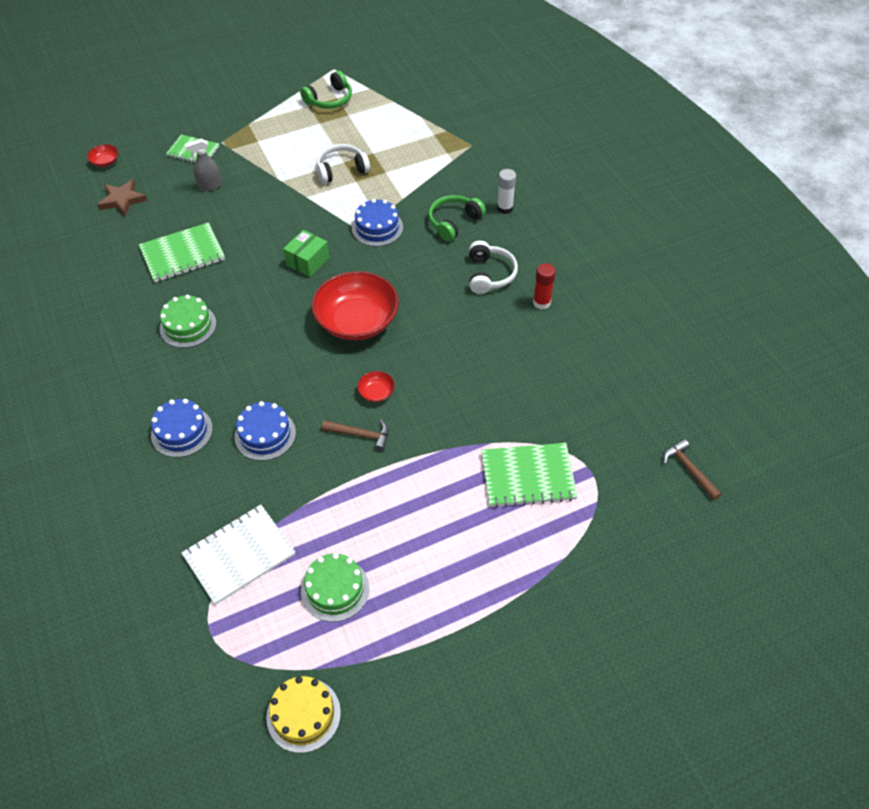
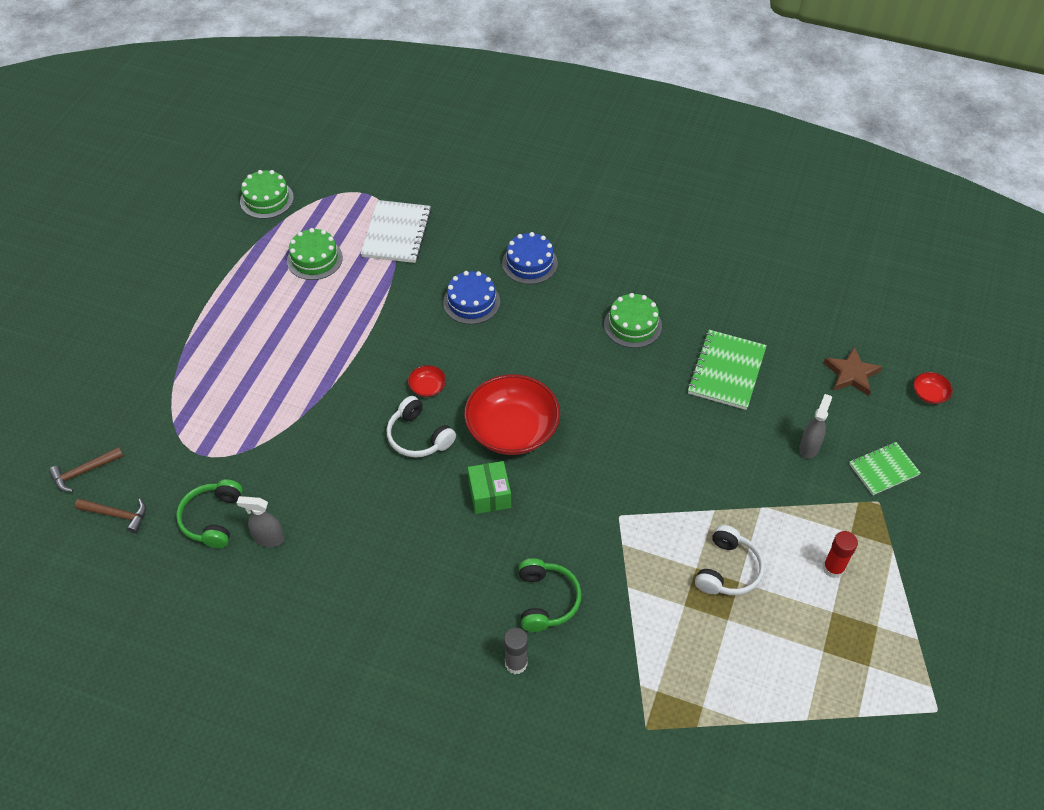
camera: 135 degrees right, 0 degrees up
(303, 715) = (266, 199): yellow cake -> green cake
(307, 261) = (621, 447): green box -> green box (489, 494)
(329, 99) = (871, 656): green headphones -> green headphones (212, 519)
(361, 435) = (403, 351): brown hammer -> brown hammer (83, 472)
(377, 228) = (608, 531): blue cake -> none
(490, 274) = (449, 568): white headphones -> white headphones (418, 437)
(504, 208) = (516, 663): white glue stick -> grey glue stick
(528, 476) = (247, 414): green notebook -> none
(541, 302) = (372, 576): red glue stick -> red glue stick (833, 568)
(588, 372) = (268, 538): none -> grey spray bottle

